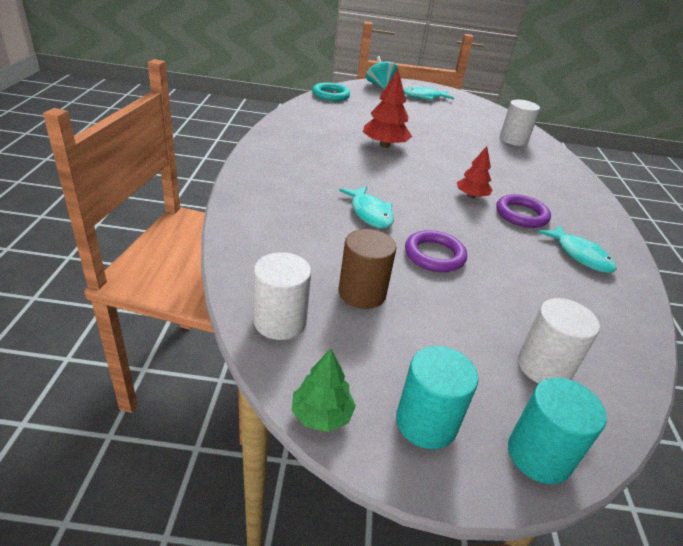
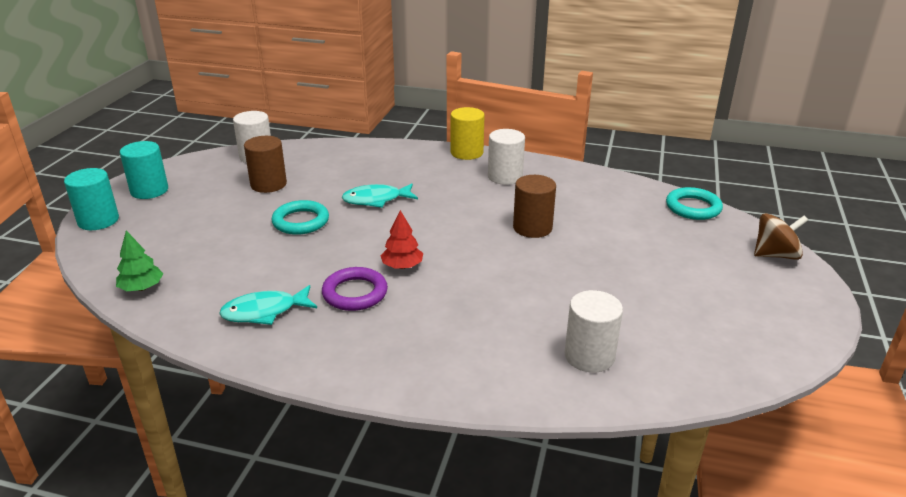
camera: 105 degrees right, 5 degrees down
(249, 166) = (467, 153): none -> yellow cylinder
(321, 414) = (179, 163): green tree -> green tree (142, 288)
(379, 86) = (775, 255): turquoise spinning top -> brown spinning top
(384, 145) = (532, 228): red tree -> brown cylinder
(424, 97) = (751, 295): turquoise fish -> none
(434, 255) = (301, 221): purple ring -> turquoise ring
(544, 367) = (152, 241): white cylinder -> white cylinder (505, 177)

